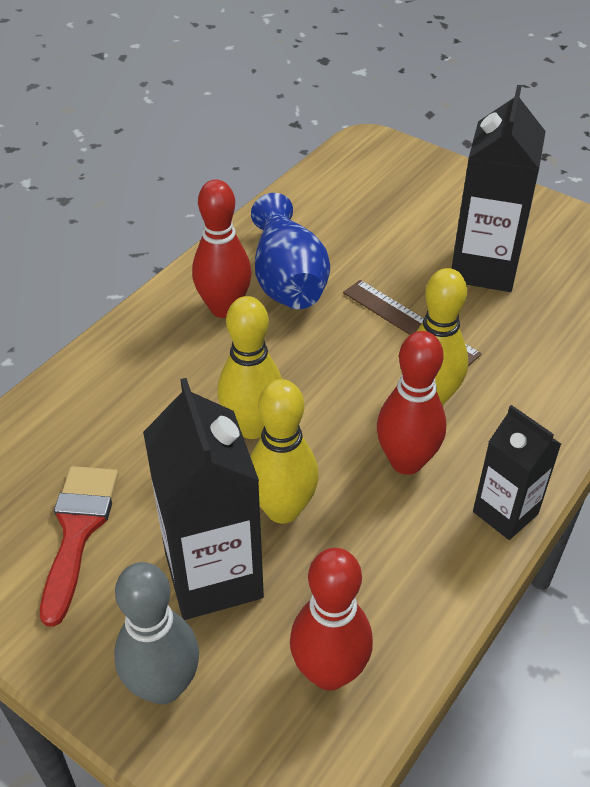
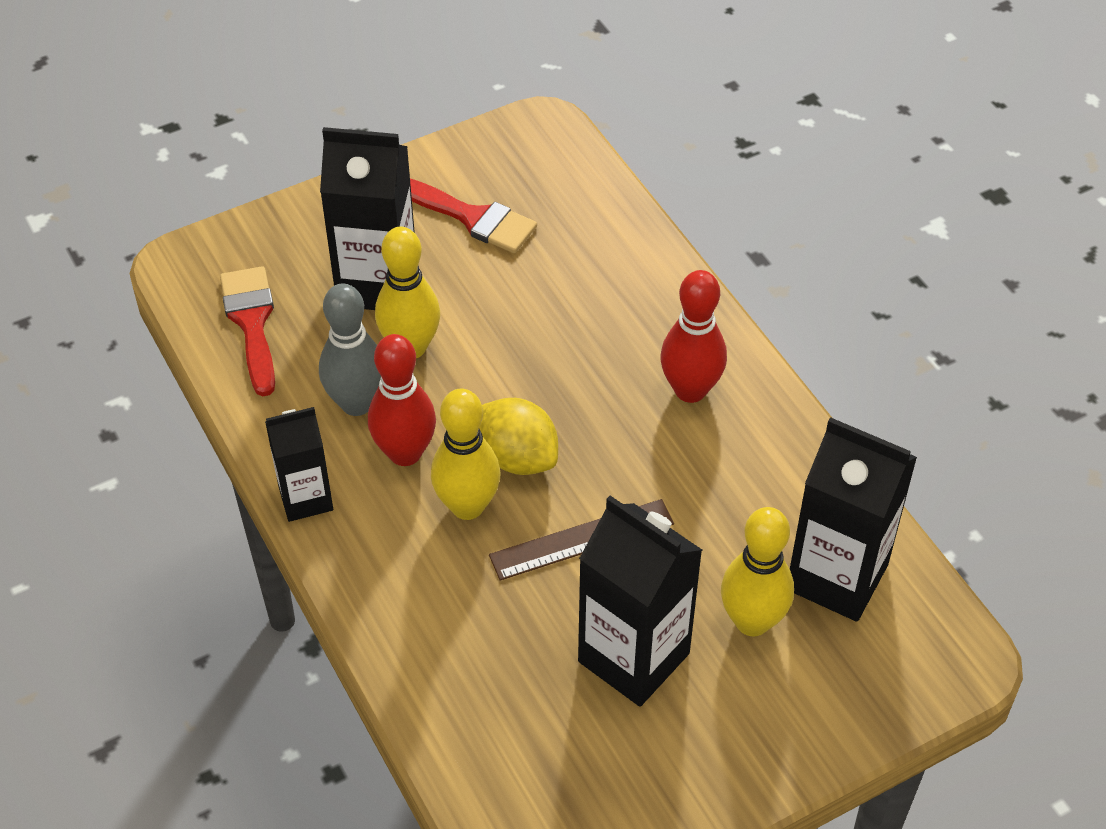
camera: 115 degrees right, 5 degrees up
(163, 686) = (307, 231): grey bowling pin -> grey bowling pin (356, 403)
(252, 427) = (514, 358): yellow bowling pin -> yellow bowling pin (752, 621)
(287, 279) = (710, 460): blue vase -> none
(329, 672) = (252, 322): red bowling pin -> red brush
(346, 199) = (837, 577): none -> black carton
(359, 385) = (518, 457): none -> yellow lemon

